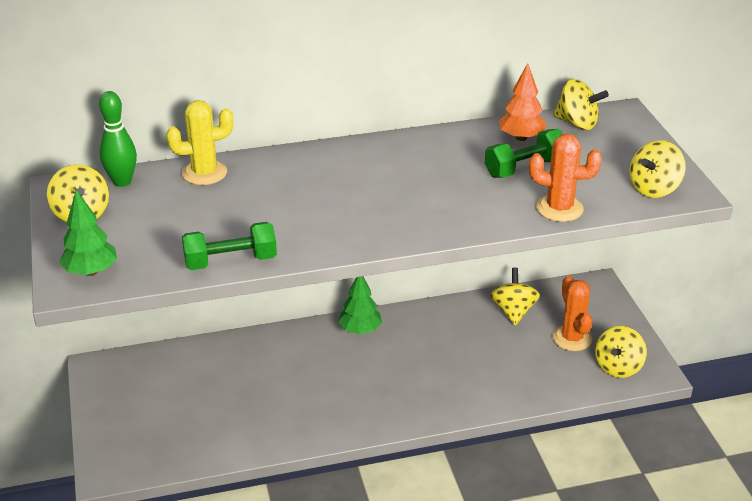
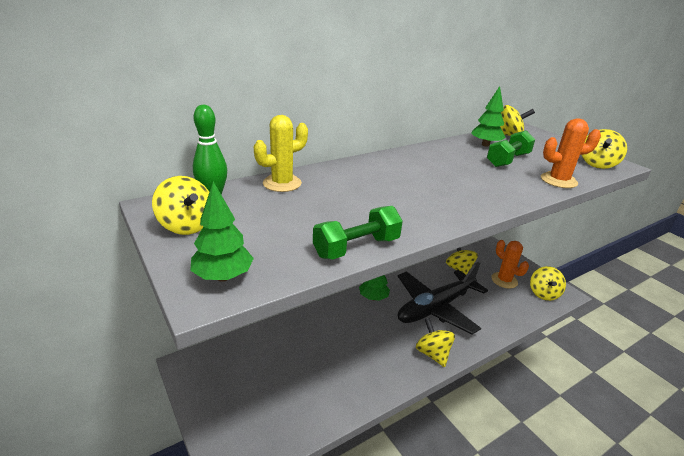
camera: 20 degrees left, 5 degrees down
(394, 412) = (432, 353): none -> yellow spinning top
(438, 358) = (435, 307): none -> black plane
(521, 138) = (485, 145): orange tree -> green tree

